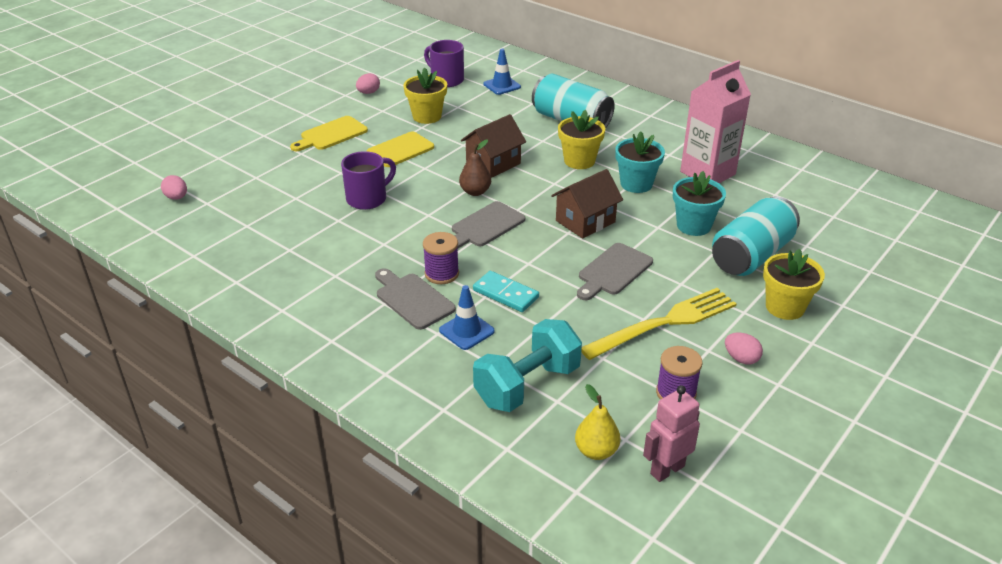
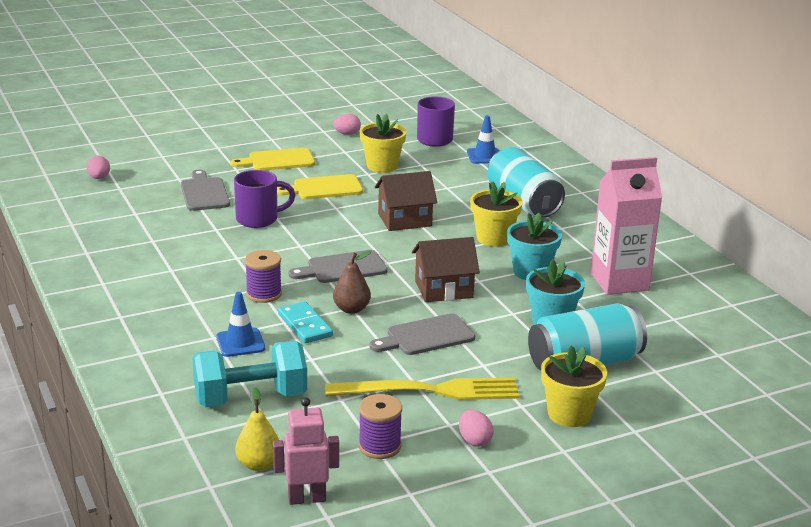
camera: 25 degrees right, 10 degrees down
(412, 299) = (218, 306): grey cutting board -> grey cutting board (204, 193)
(475, 192) = (363, 238): brown pear -> brown pear (351, 309)

